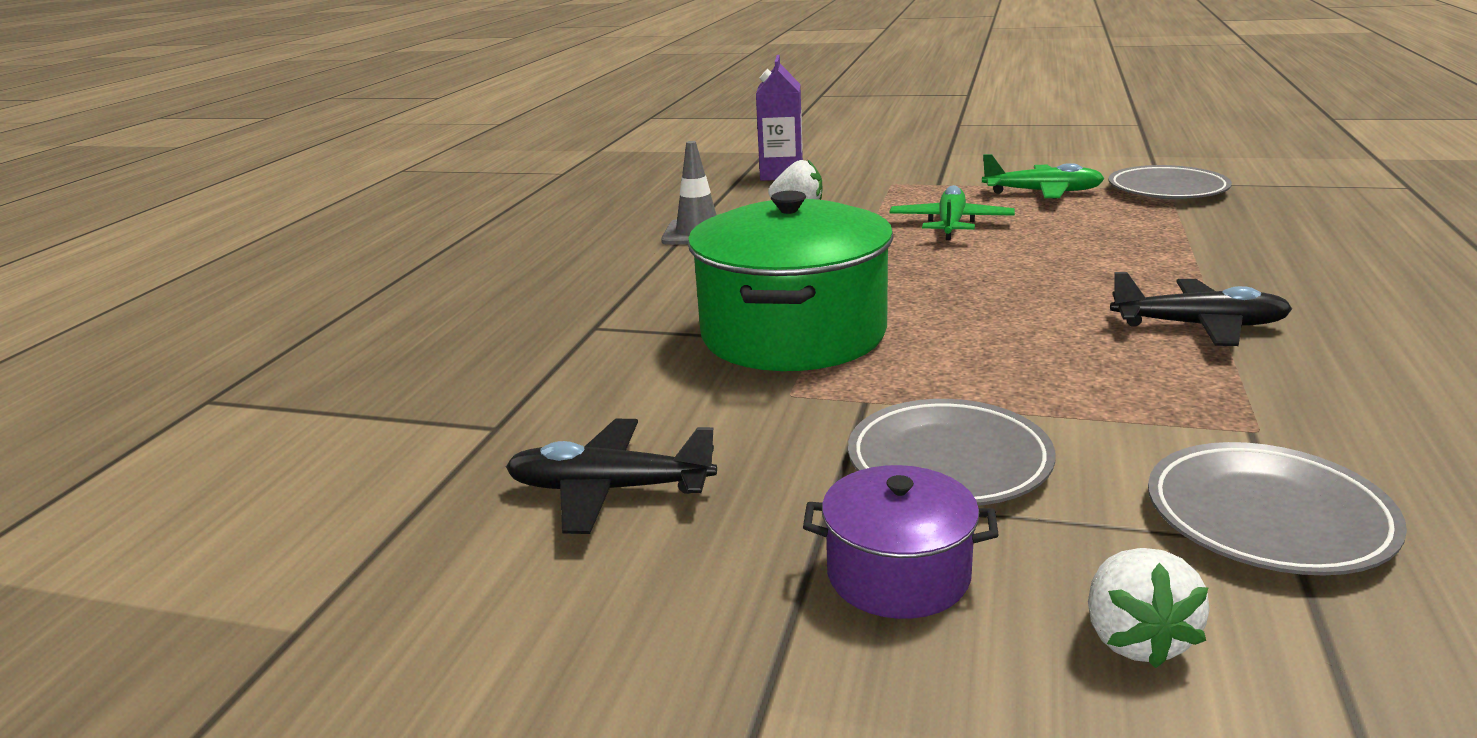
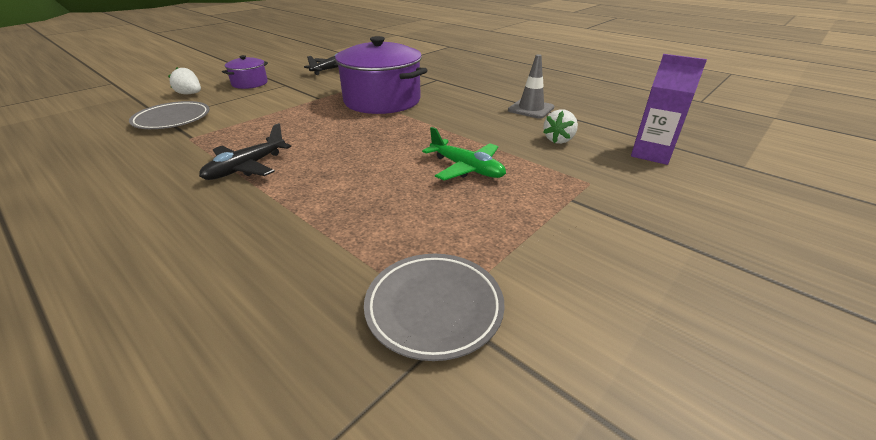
camera: 115 degrees right, 10 degrees up
(793, 334) = (382, 100): green pot -> purple pot
(949, 462) = (271, 98): grey plate -> none
(1042, 192) = (500, 233): green plane -> none

